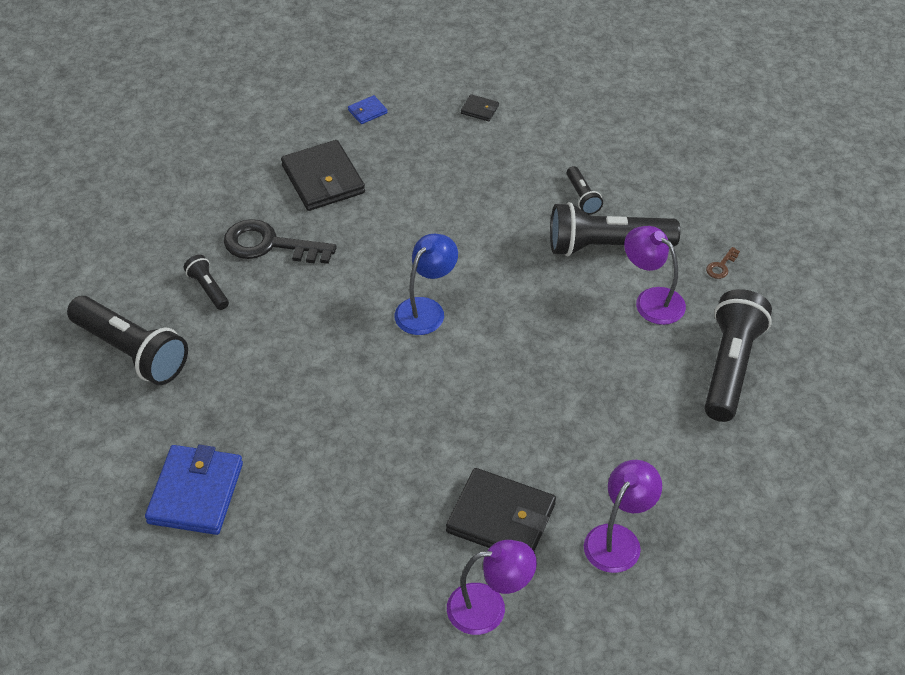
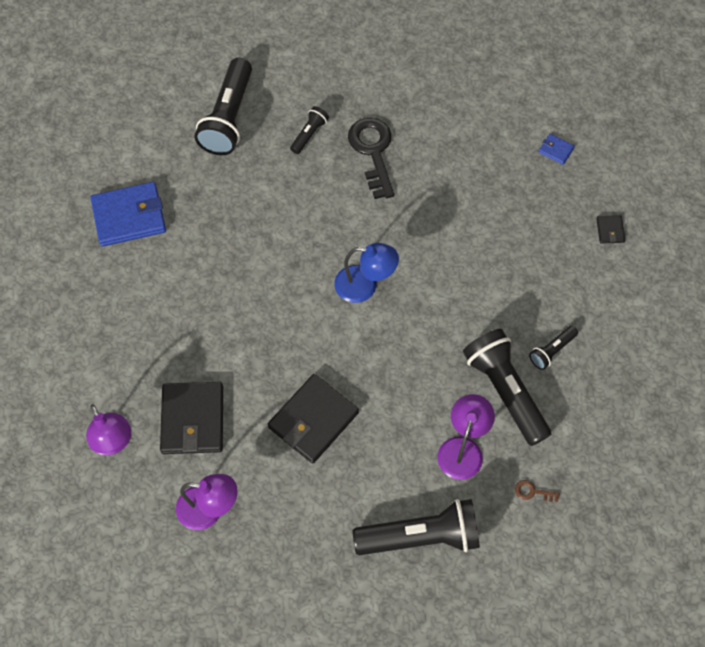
camera: 65 degrees right, 15 degrees up
(323, 179) = (461, 154): black wallet -> black wallet (313, 420)

